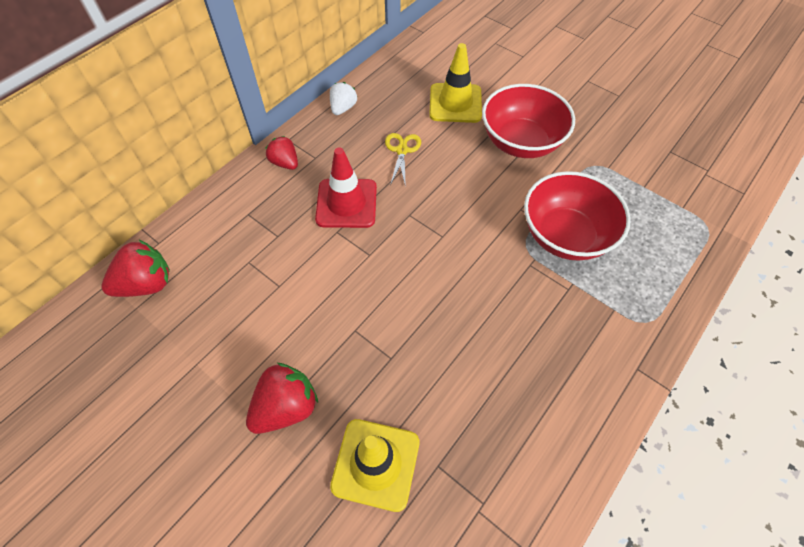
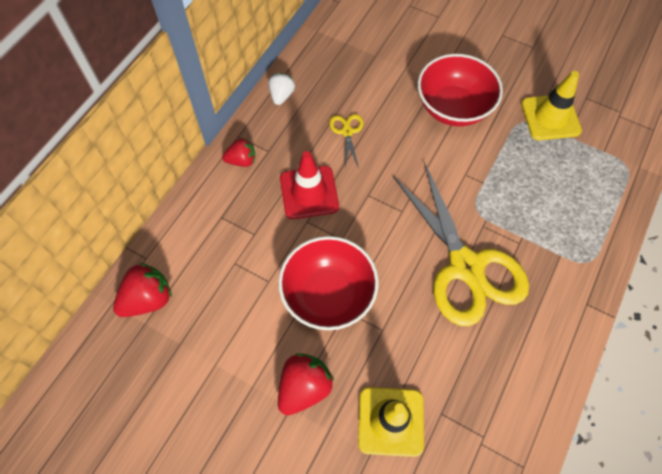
camera: 10 degrees left, 5 degrees up
(285, 163) = (241, 160): red strawberry -> red strawberry turned 135 degrees clockwise
(455, 103) = (385, 76): yellow traffic cone -> yellow traffic cone (550, 117)
(501, 305) = (466, 267): none -> yellow scissors
(565, 235) = (508, 193): red bowl -> red bowl (328, 295)

